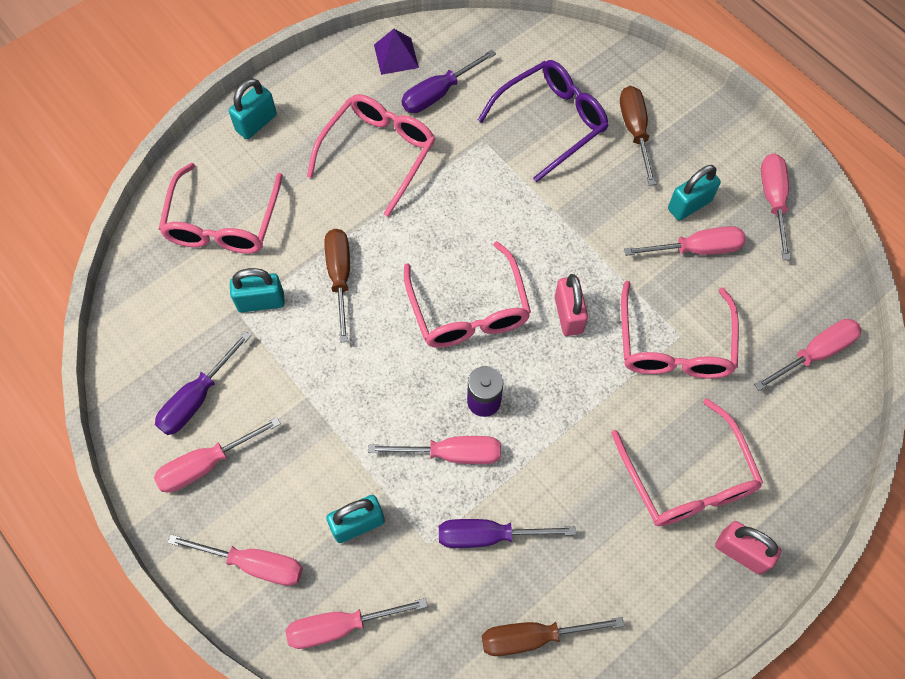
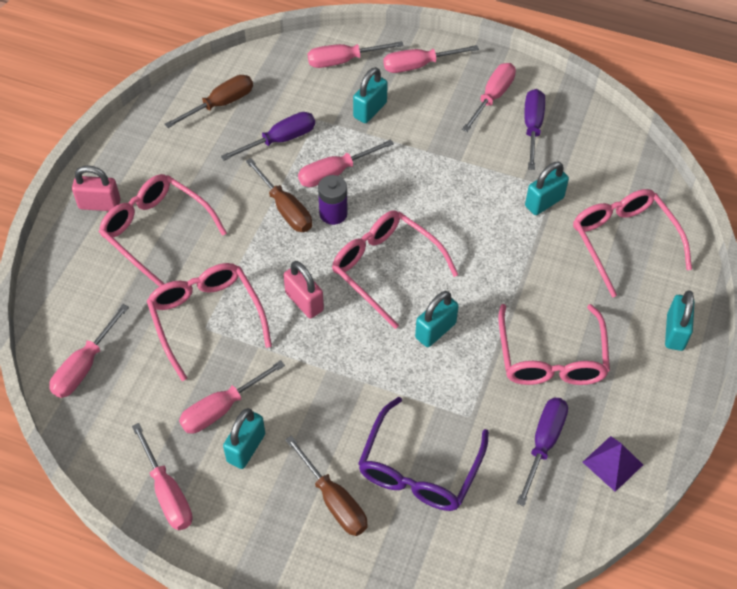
camera: 150 degrees right, 10 degrees down
(340, 277) = (501, 245): brown screwdriver -> brown screwdriver (285, 209)
(340, 626) = (343, 61): pink screwdriver -> pink screwdriver turned 150 degrees counterclockwise
(462, 225) = (435, 330): none -> turquoise padlock

